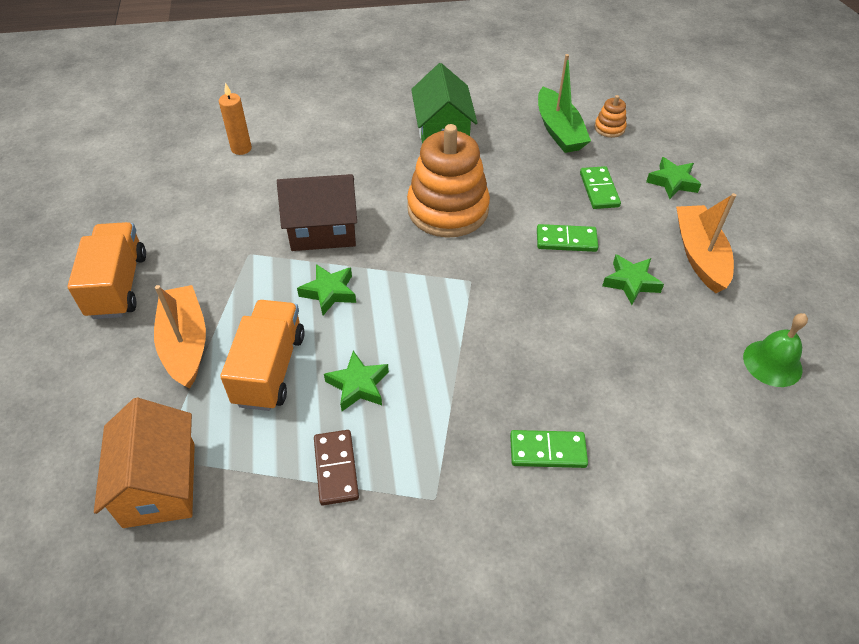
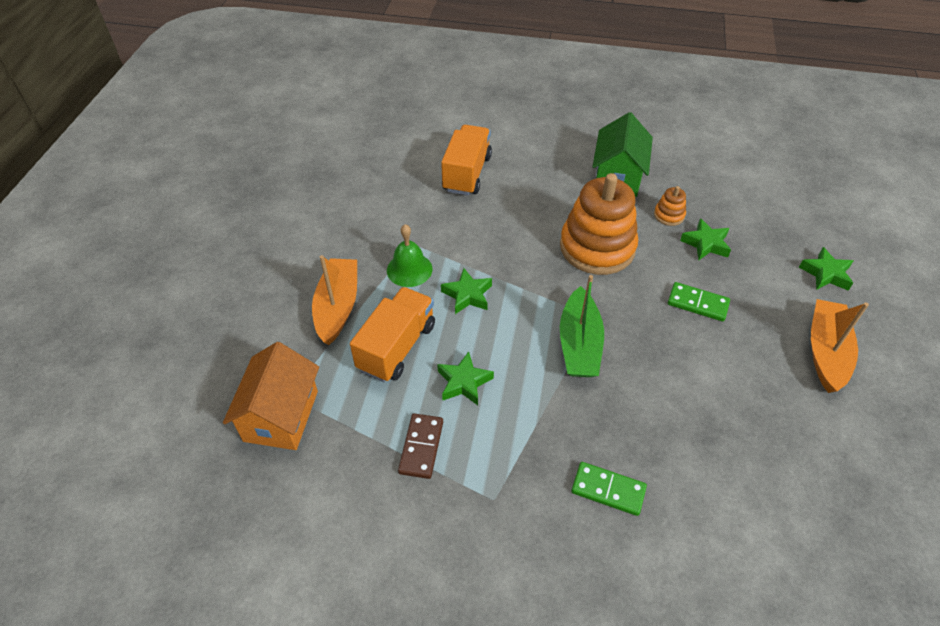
camera: 20 degrees right, 0 degrees up
(118, 285) = (302, 244): orange truck -> orange truck (467, 173)
(241, 148) = (437, 150): orange candle -> none
(323, 231) = (481, 239): brown house -> none
(559, 130) = (730, 197): green boat -> green boat (579, 344)
(599, 190) = (748, 263): green domino -> none
(609, 128) = (781, 206): orange stacking toy -> orange stacking toy (669, 215)
(631, 282) = (745, 359): green star -> green star (705, 244)
(772, 363) = (860, 476): green bell -> green bell (409, 269)

